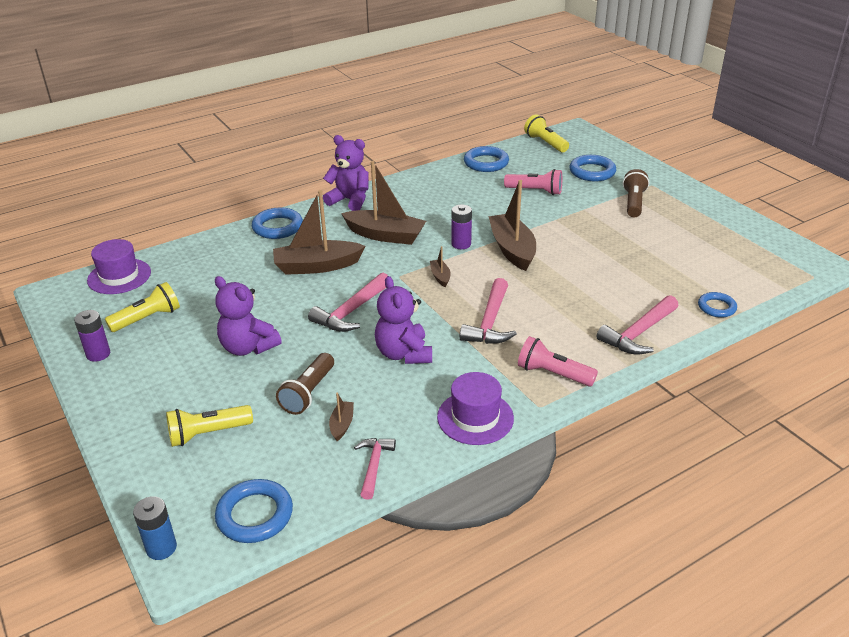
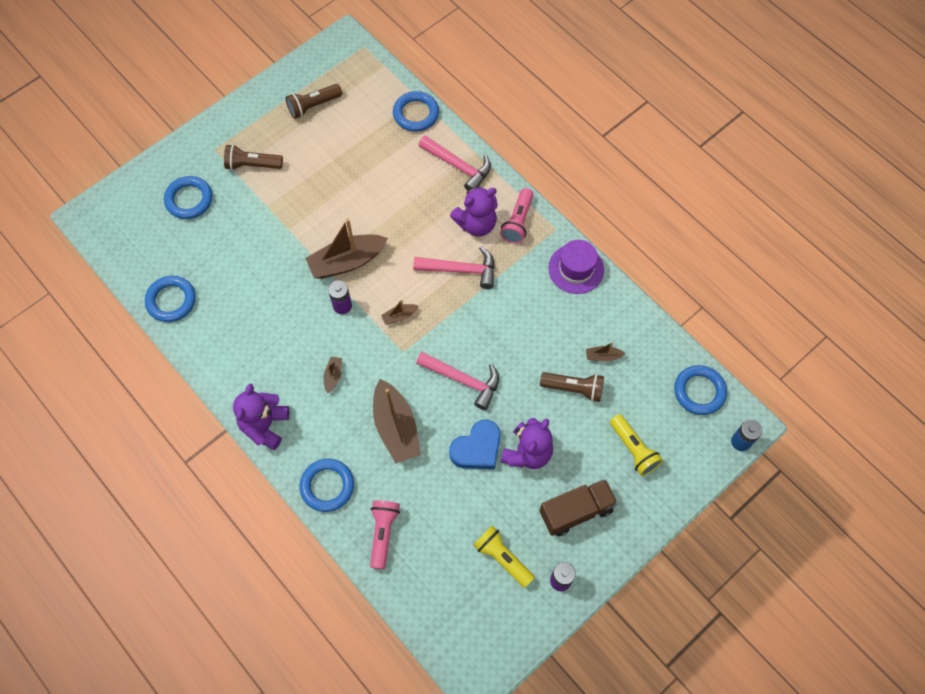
camera: 100 degrees left, 30 degrees up
(119, 276) = (439, 618): purple hat -> none
(162, 375) = (576, 511): none -> brown truck
(270, 313) = (477, 448): none -> blue heart
(374, 466) = (638, 326): pink hammer -> none
(385, 235) = (333, 376): brown boat -> brown boat, size x0.45
(403, 354) = (513, 328): purple teddy bear -> purple teddy bear (476, 224)
(535, 191) = (233, 249): pink flashlight -> pink flashlight (383, 533)
(545, 143) = (121, 245): yellow flashlight -> none
(716, 239) = (313, 106): none -> brown flashlight
(716, 307) = (416, 114): blue ring -> blue ring, size x1.56

